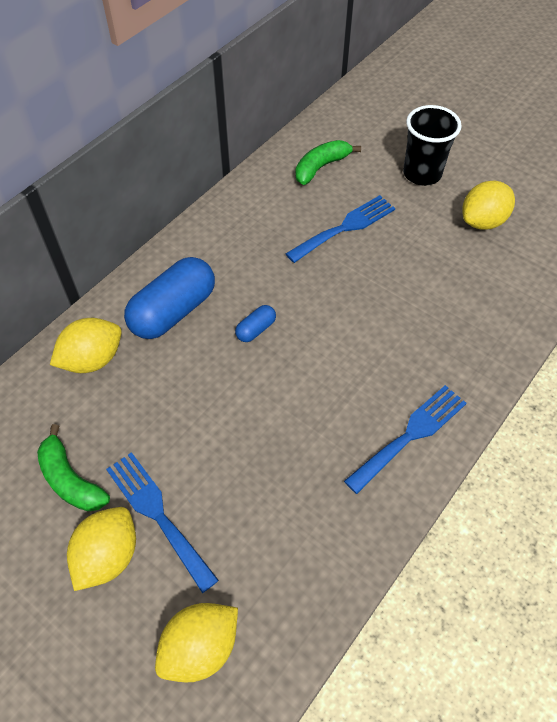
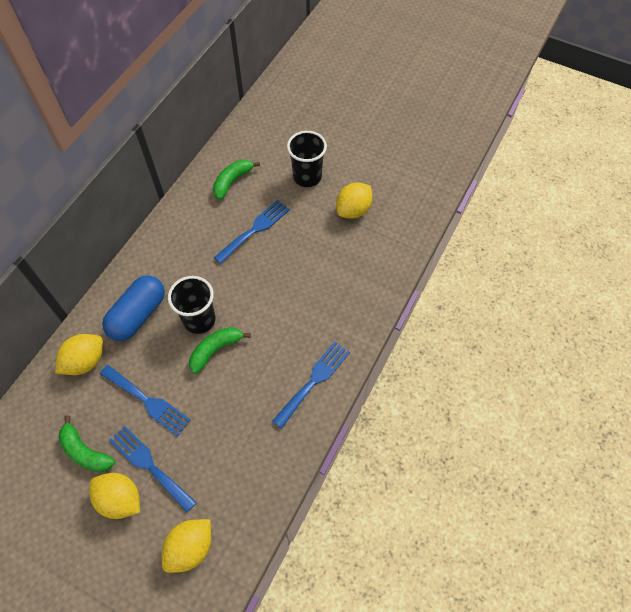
camera: 10 degrees left, 5 degrees up
(108, 556) = (120, 499): yellow lemon -> yellow lemon turned 75 degrees counterclockwise
(169, 425) = (148, 401): none -> blue fork
(256, 329) = (199, 320): blue capsule -> black cup
(273, 372) = (215, 350): none -> green banana

